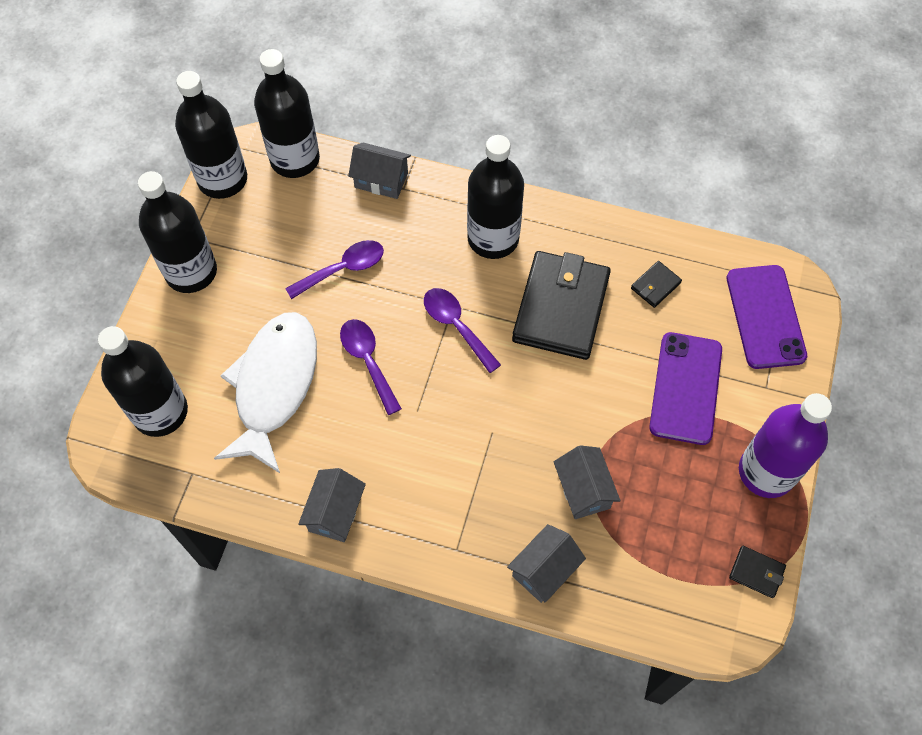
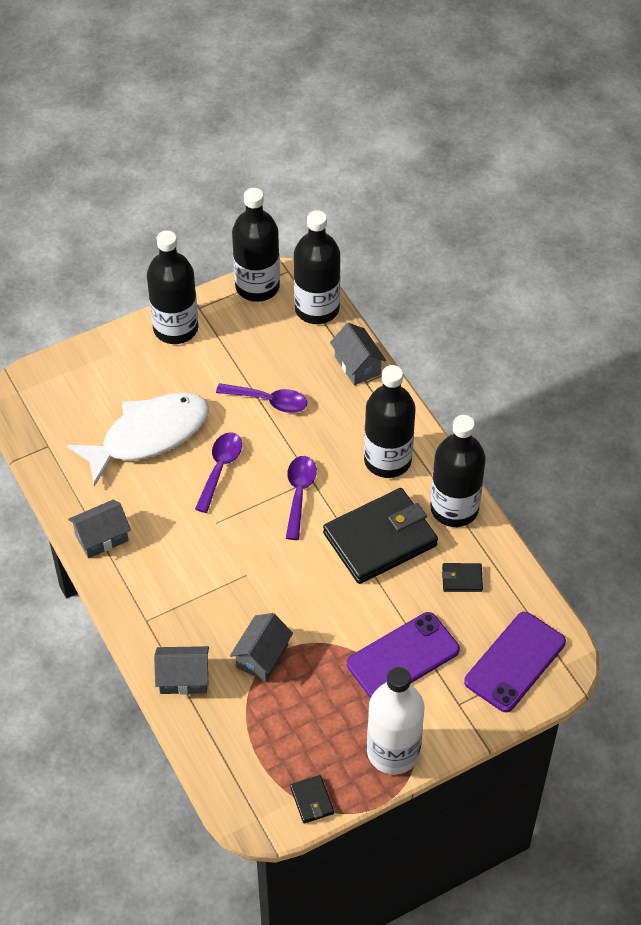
camera: 45 degrees right, 10 degrees down
(160, 412) = (68, 396): black bottle -> black bottle (454, 508)
(766, 472) = (393, 751): purple bottle -> white bottle

